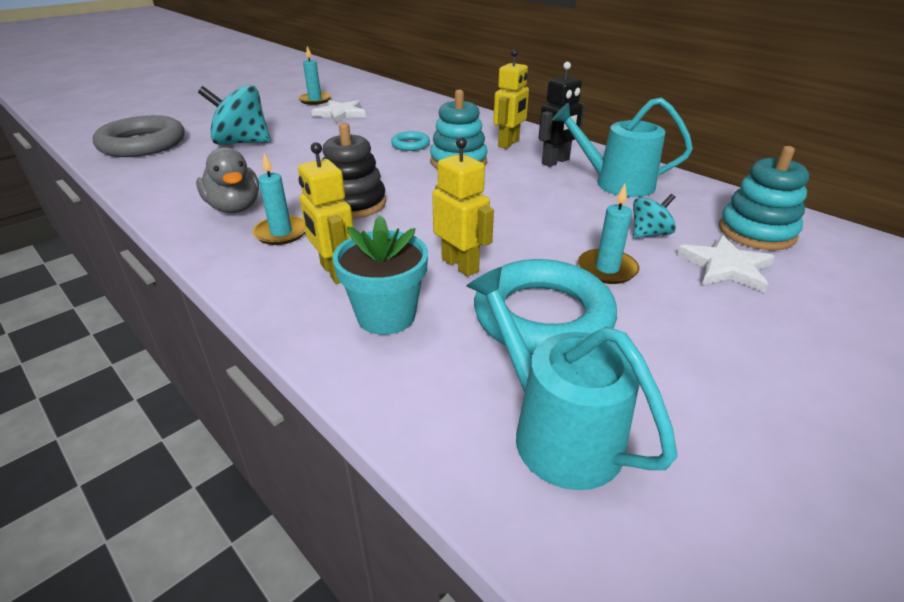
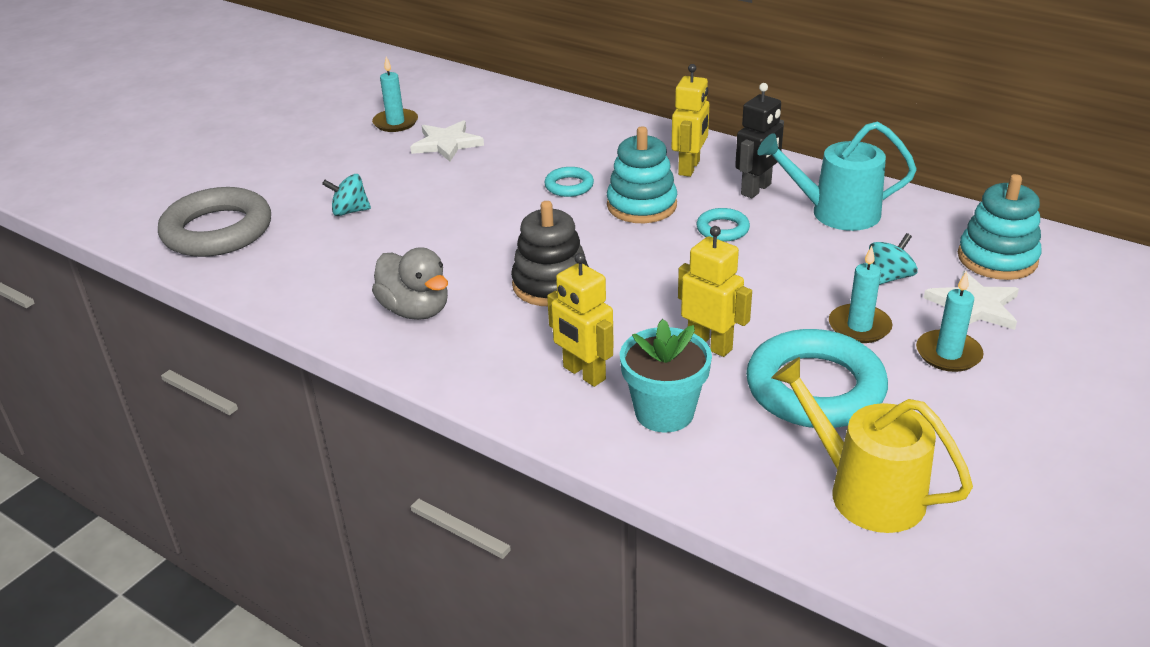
camera: 10 degrees left, 0 degrees up
(242, 143) = (350, 211): turquoise spinning top -> turquoise spinning top, size x0.53
(281, 233) = (493, 335): turquoise candle -> turquoise candle (948, 354)
(515, 183) = (722, 229): none -> turquoise ring
(556, 431) = (865, 491): turquoise watering can -> yellow watering can

